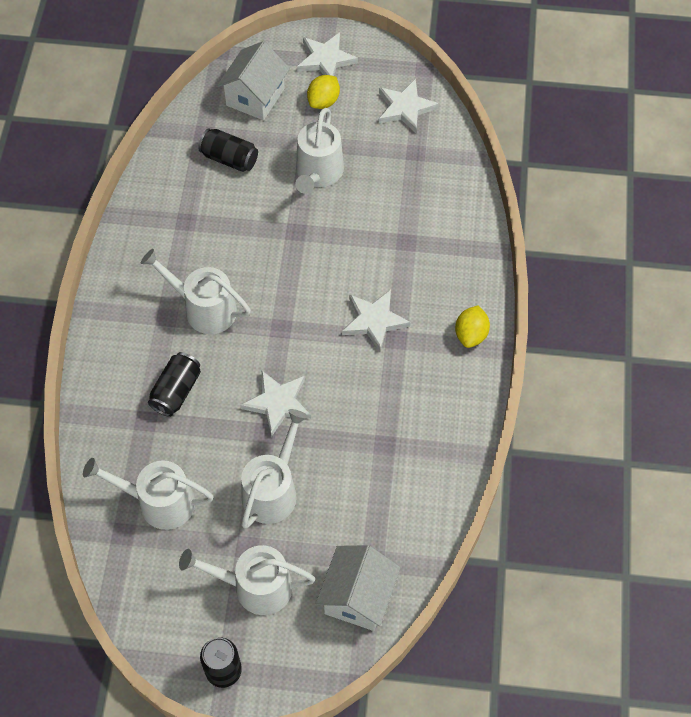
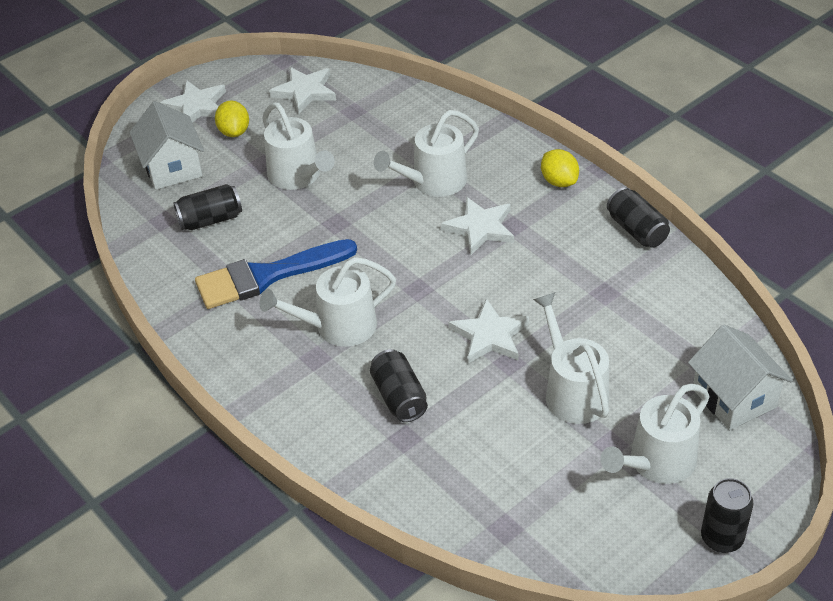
camera: 45 degrees left, 15 degrees down
(159, 502) = (500, 480): white watering can -> white watering can (433, 182)
(210, 232) = (267, 276): none -> blue brush
(468, 421) = (637, 230): none -> black can

